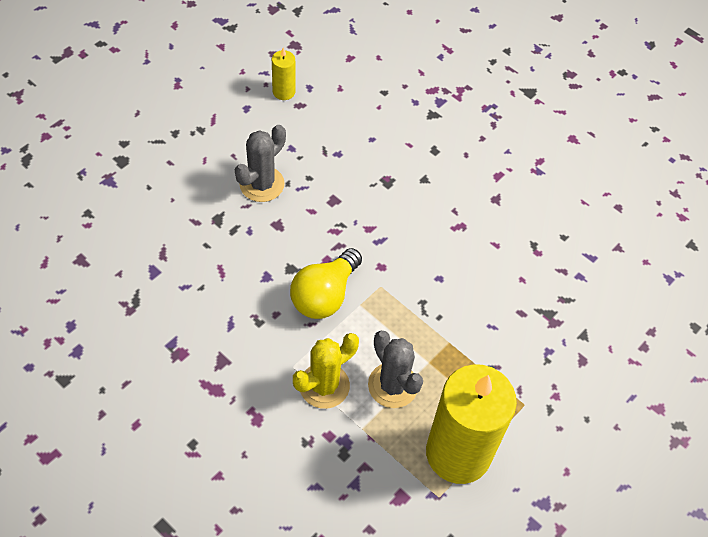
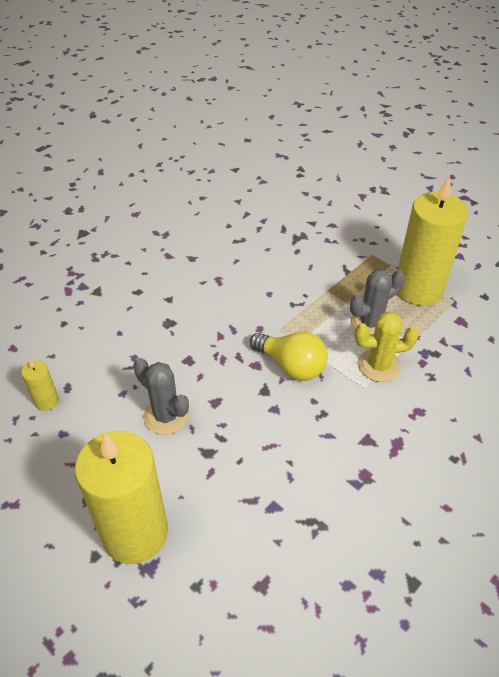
camera: 85 degrees left, 10 degrees down
(140, 168) = (135, 533): none -> yellow candle
(324, 386) = (379, 366): yellow cactus -> yellow cactus turned 60 degrees counterclockwise

